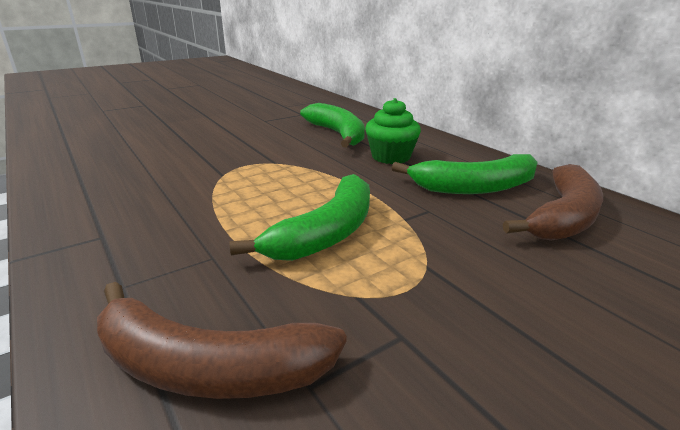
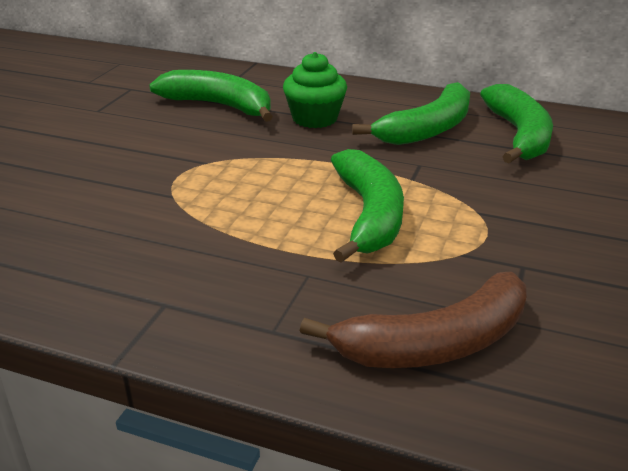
camera: 35 degrees left, 5 degrees up
(563, 217) = (518, 135): brown banana -> green banana

